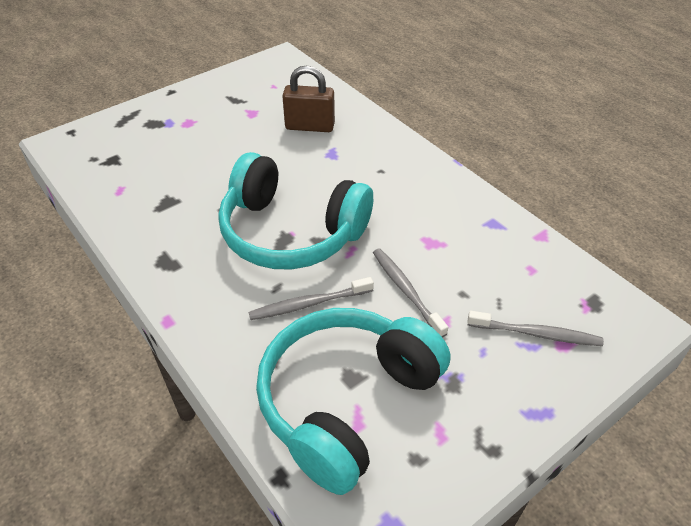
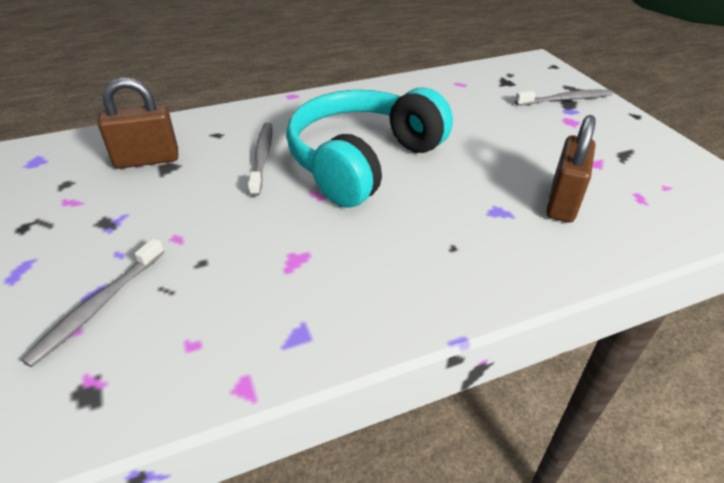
camera: 105 degrees right, 5 degrees down
(346, 402) = (147, 160): turquoise headphones -> brown padlock
(406, 290) = (236, 219): grey toothbrush -> grey toothbrush (566, 99)

